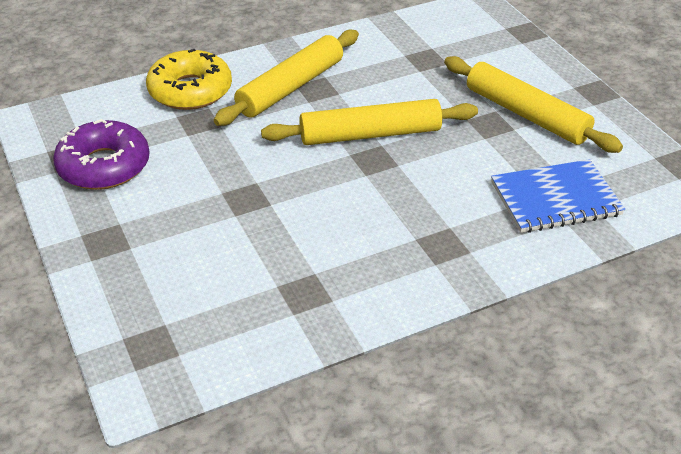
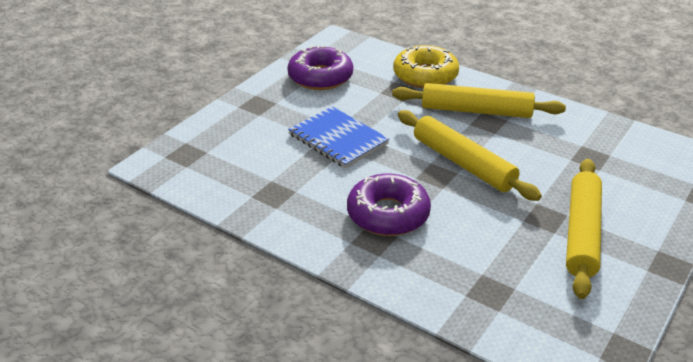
camera: 60 degrees right, 5 degrees down
(411, 219) = (388, 214): none -> purple donut
(555, 199) = (486, 283): blue notebook -> blue notebook (338, 139)

